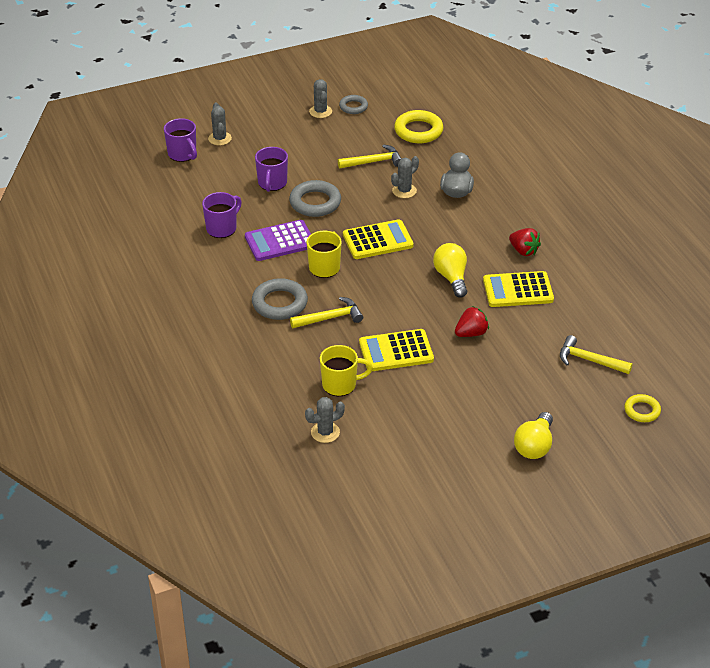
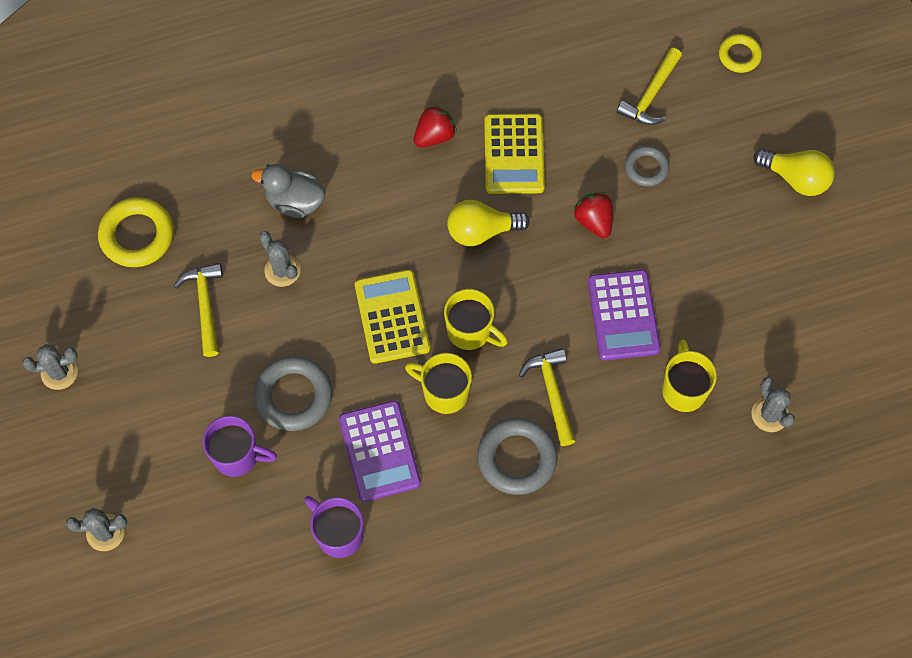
camera: 85 degrees left, 25 degrees up
(182, 154) = (139, 593): purple mug -> none
(353, 107) = (56, 322): grey ring -> grey ring (646, 168)
(372, 277) = (470, 331): none -> yellow mug
(396, 351) = (623, 315): yellow calculator -> purple calculator

